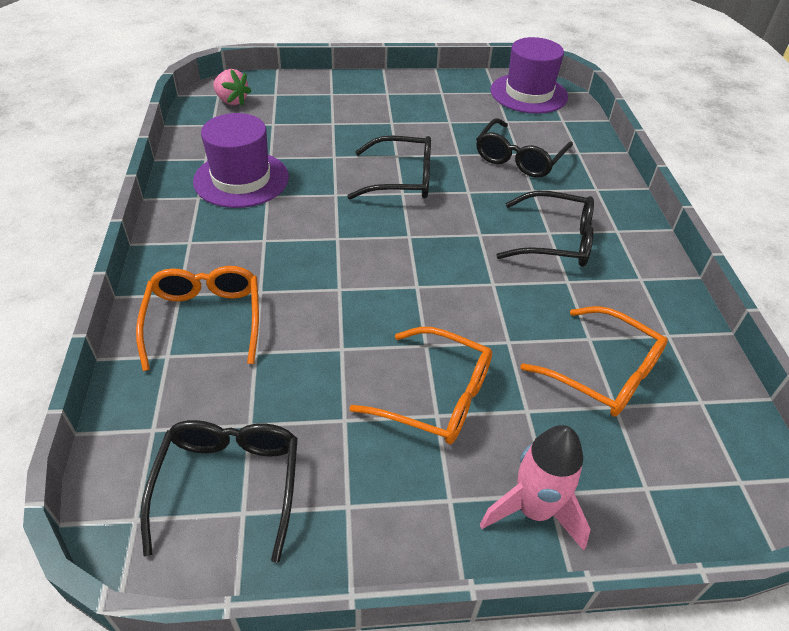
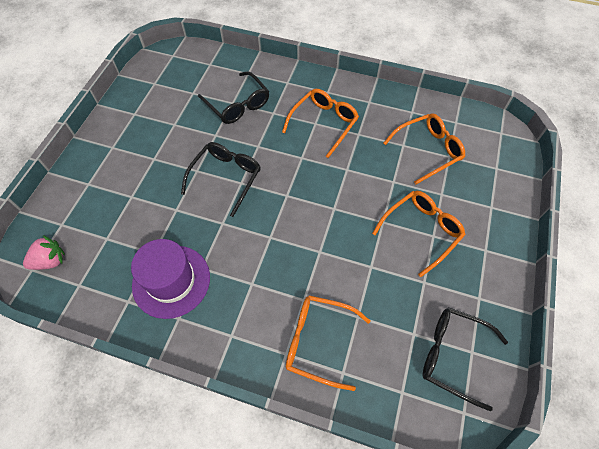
camera: 65 degrees left, 15 degrees up
(528, 93) = (168, 66): purple hat -> none
(534, 510) = (499, 217): pink rocket -> none
(555, 240) = (324, 124): black glasses -> orange glasses

